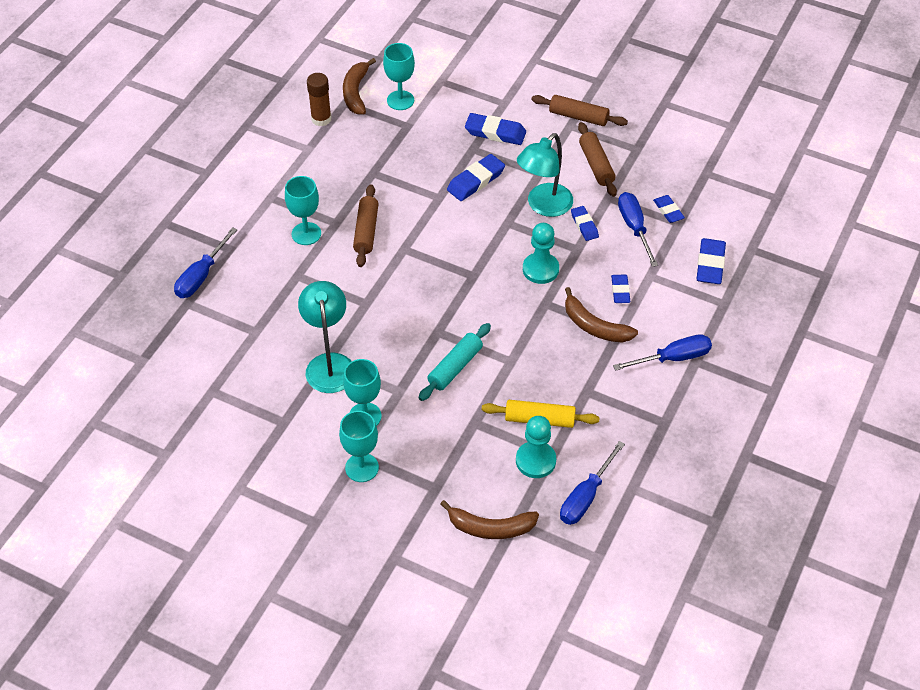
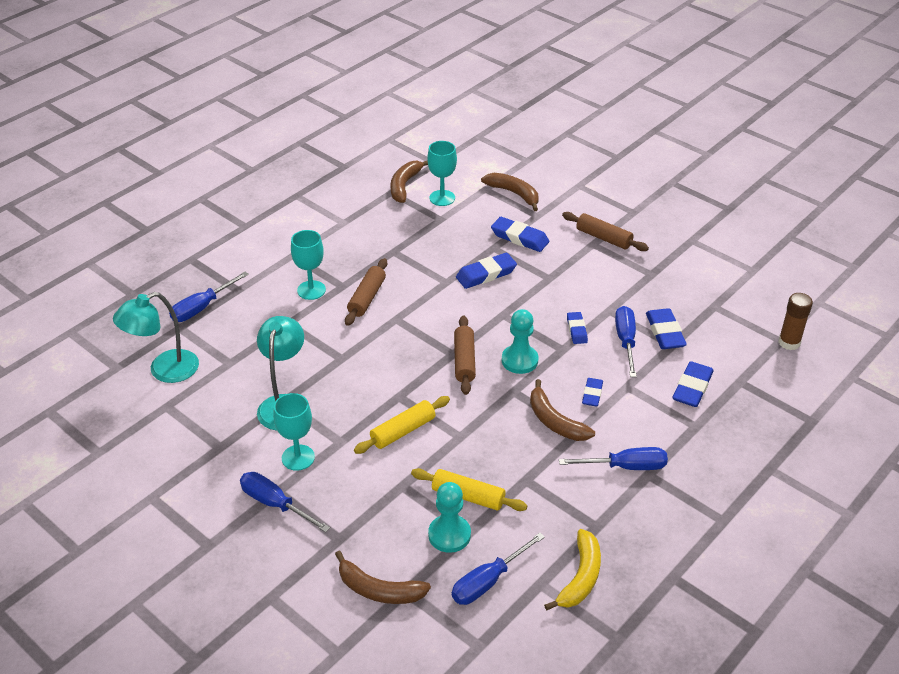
camera: 15 degrees right, 10 degrees down
(321, 119) = (365, 201): brown glue stick -> brown glue stick (789, 342)
(362, 467) = (275, 504): turquoise goblet -> blue screwdriver
(455, 367) = (403, 431): turquoise rolling pin -> yellow rolling pin
(472, 81) = (514, 193): none -> brown banana
(544, 206) = (543, 306): turquoise lamp -> turquoise lamp (164, 371)
(596, 165) = (606, 281): brown rolling pin -> brown rolling pin (464, 361)
(666, 473) = (581, 577): none -> yellow banana
(668, 211) = (665, 332): blue eraser -> blue eraser, size x1.58

